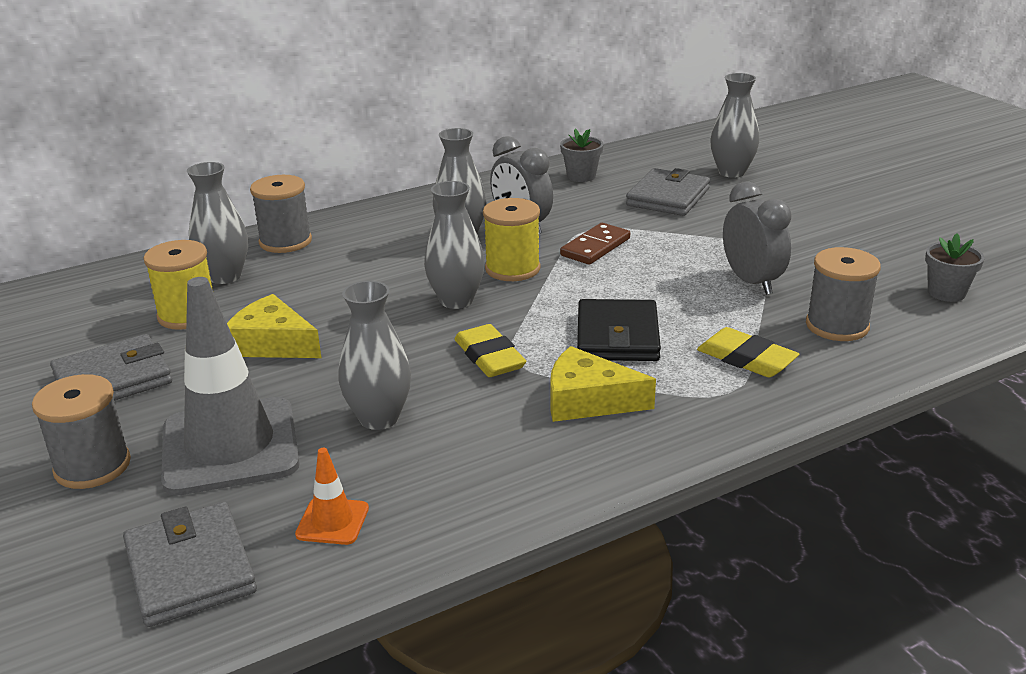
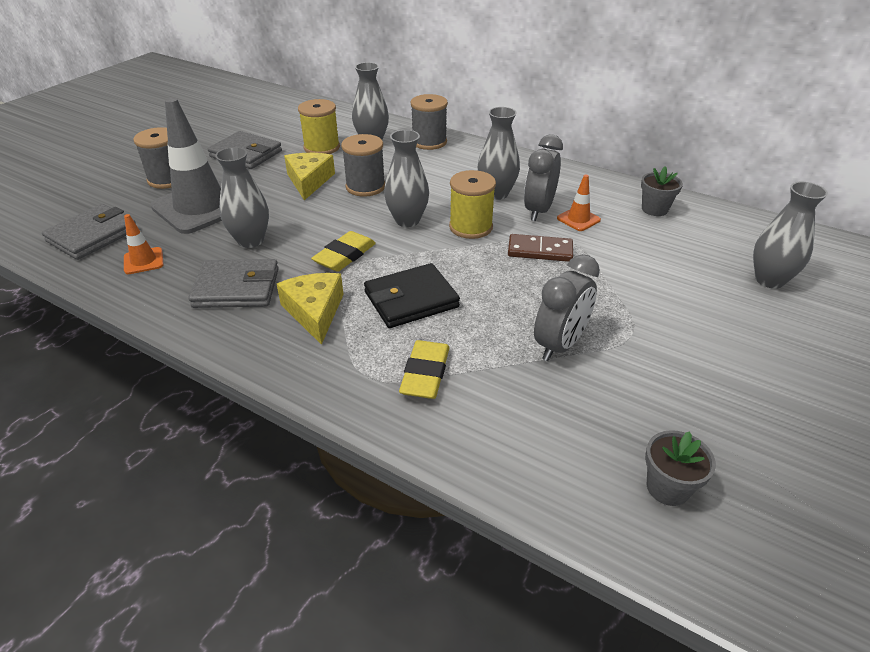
camera: 60 degrees right, 10 degrees up
(559, 213) = (578, 219): none -> orange traffic cone
(668, 197) = (670, 259): grey wallet -> grey wallet (237, 288)
(837, 326) = (525, 416): grey spool -> grey spool (365, 187)

